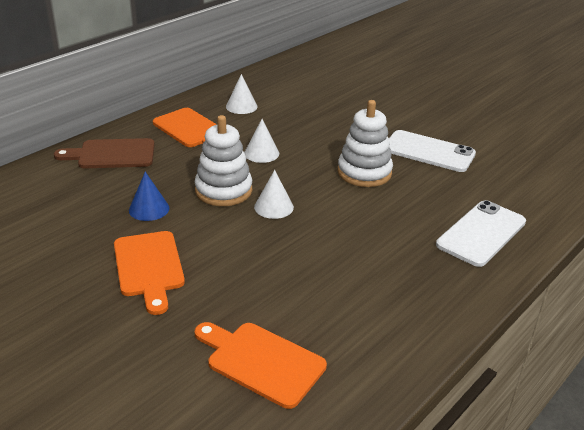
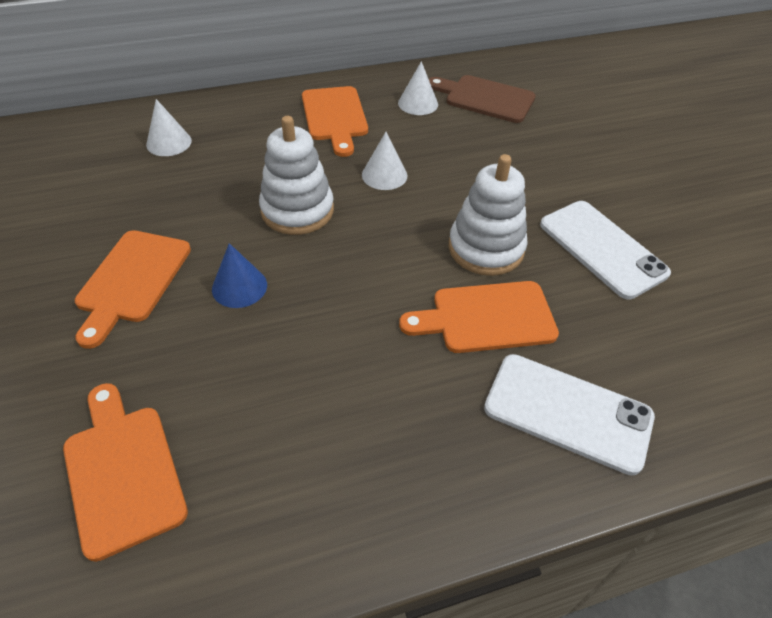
camera: 30 degrees right, 15 degrees up
(112, 154) = (227, 121): brown cutting board -> brown cutting board (485, 98)
(149, 209) = (200, 204): blue cone -> blue cone (239, 287)
(273, 207) = (332, 255): white cone -> white cone (169, 142)
(398, 206) = (486, 317): none -> orange cutting board
(481, 233) = (567, 412): white phone -> white phone turned 45 degrees clockwise

